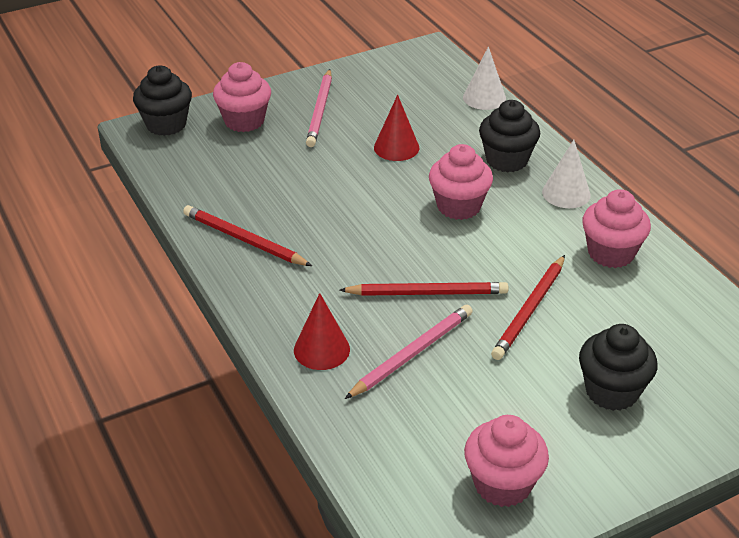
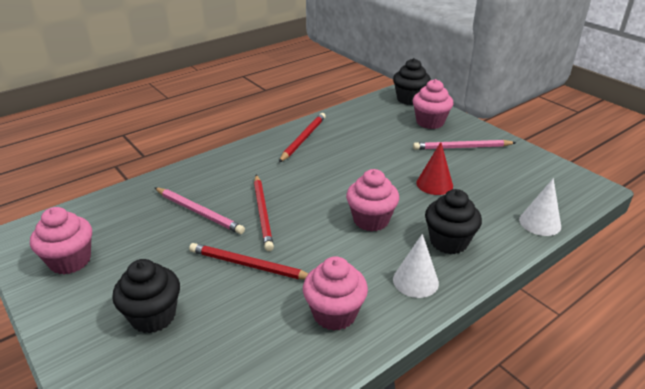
camera: 80 degrees right, 5 degrees down
(321, 349) = (203, 177): red cone -> none

